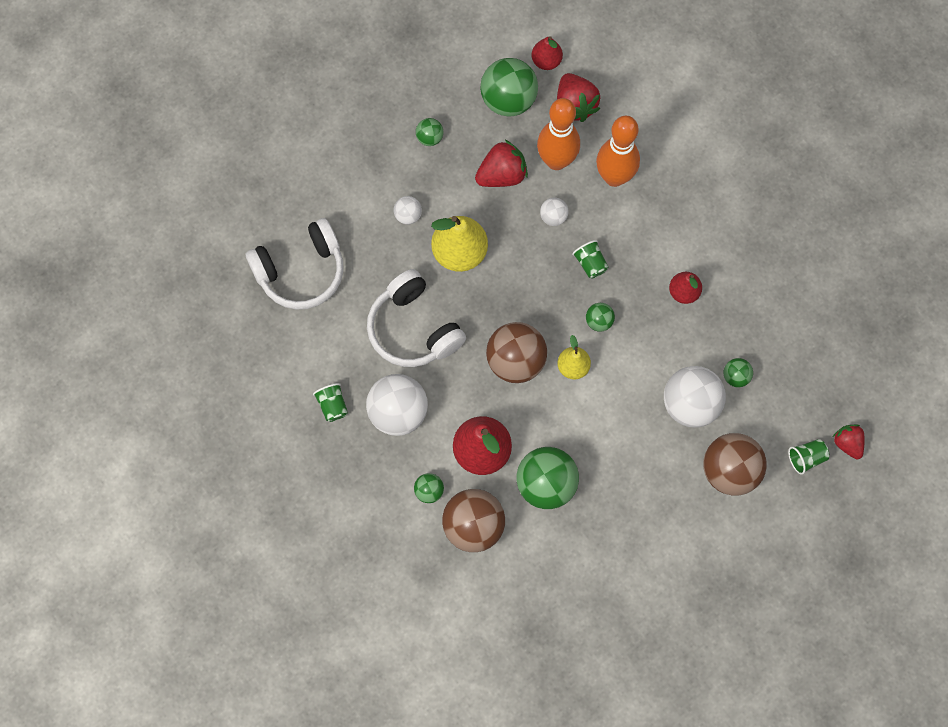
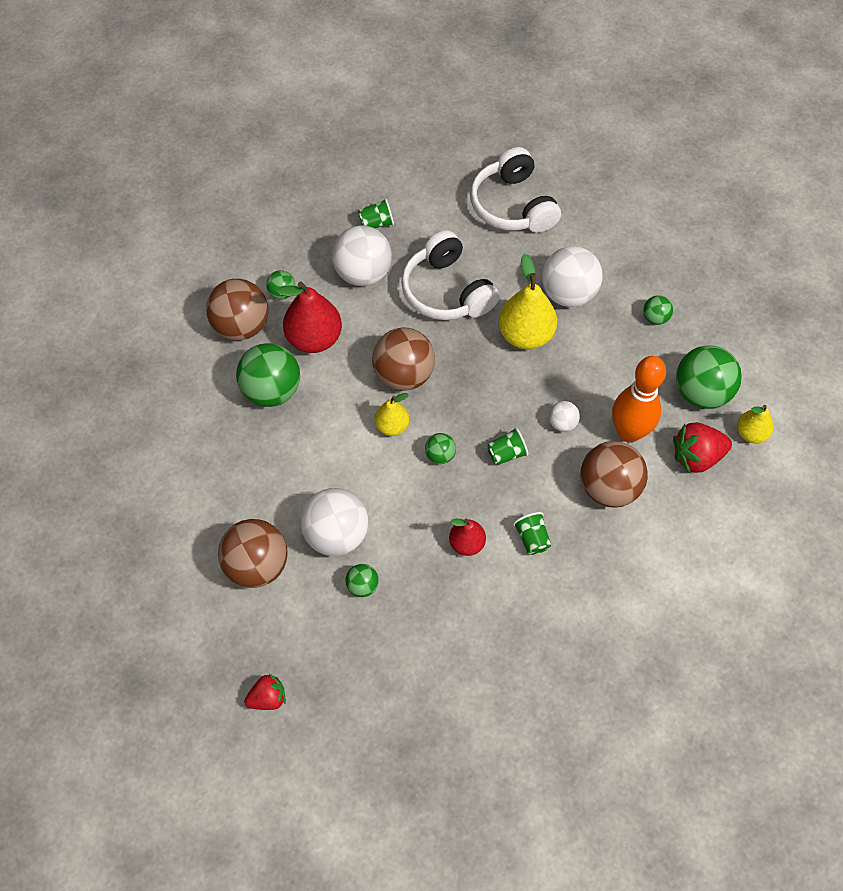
camera: 95 degrees right, 10 degrees down
(408, 215) = (568, 294): white ball -> white ball, size x2.07
(413, 329) = (447, 291): white headphones -> white headphones turned 90 degrees counterclockwise
(502, 175) = (612, 379): red strawberry -> none
(546, 61) = (751, 433): red pear -> yellow pear
(614, 177) = (608, 488): orange bowling pin -> brown ball
(806, 458) = (258, 649): green cup -> green cup (532, 538)

